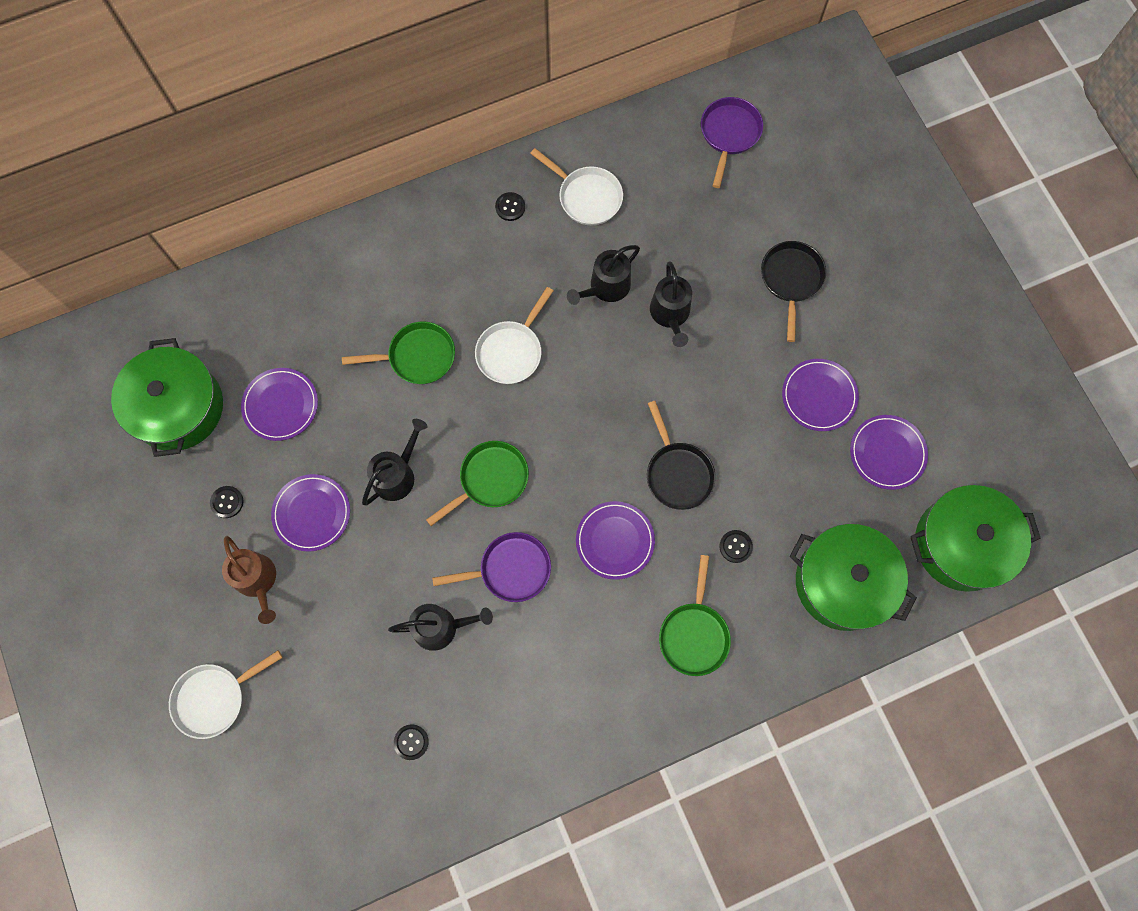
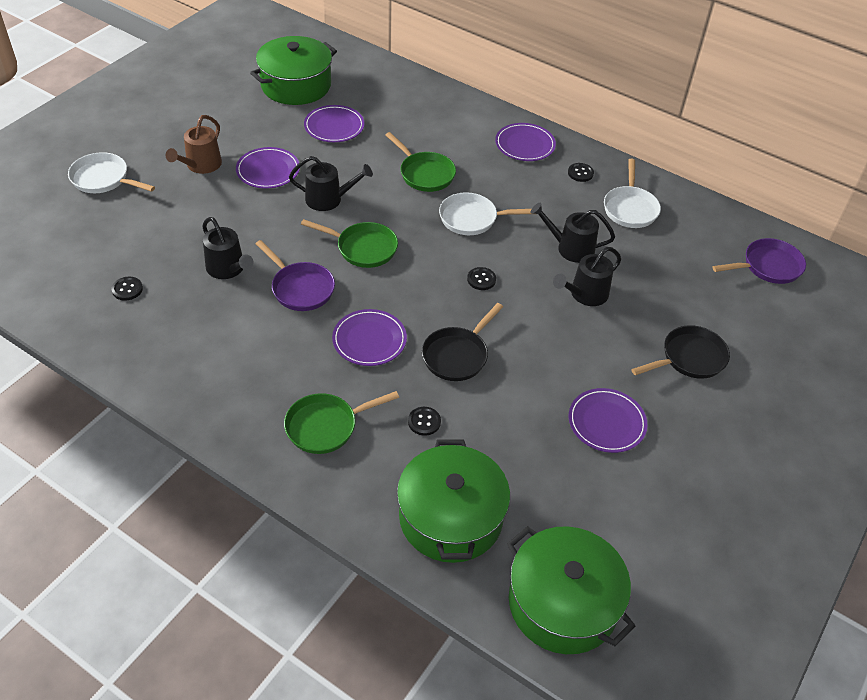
camera: 55 degrees right, 25 degrees down
(227, 502) = (247, 130): black button -> black button (481, 279)
(887, 453) = (600, 498): purple plate -> purple plate (525, 145)

